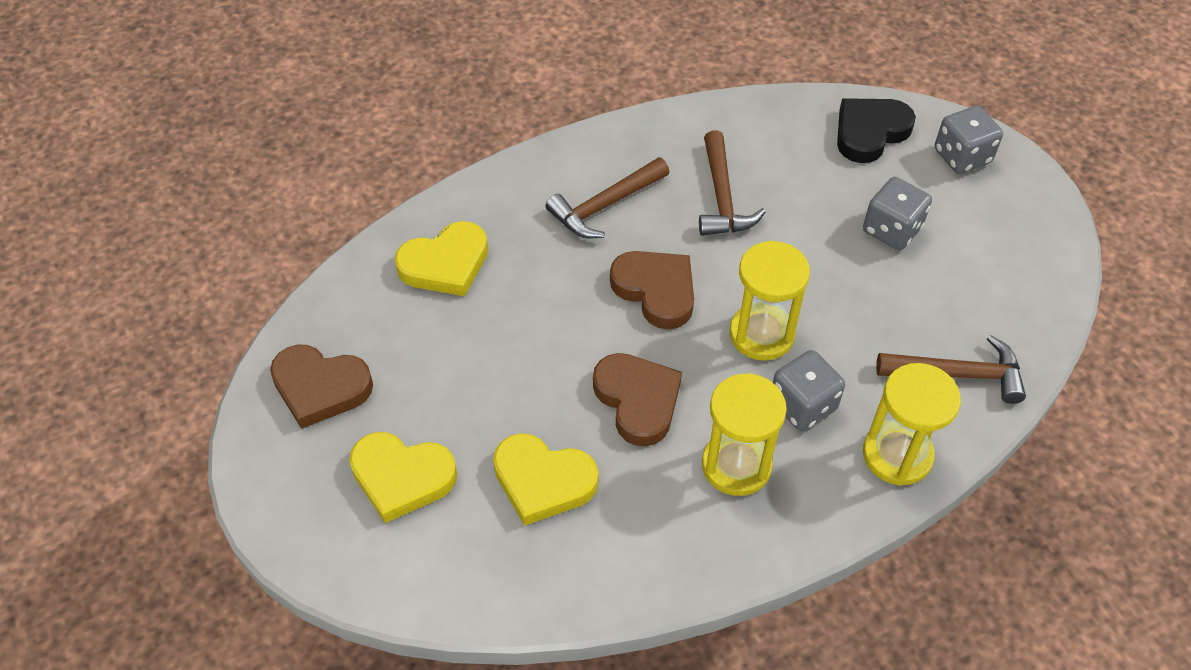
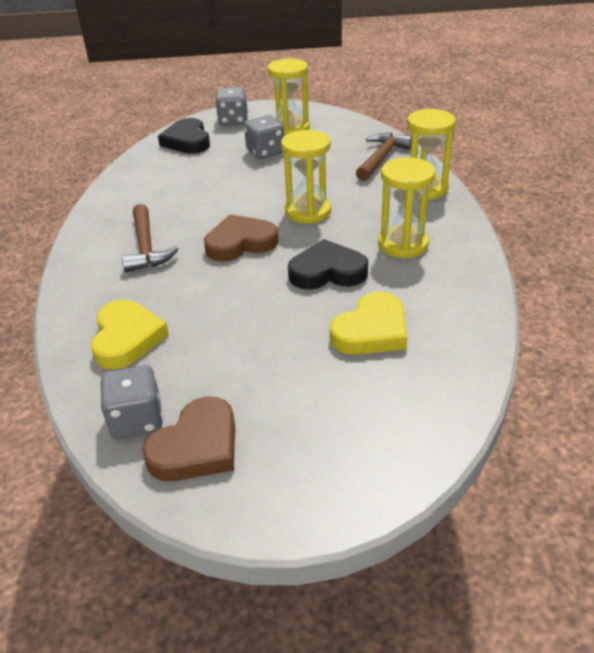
camera: 65 degrees left, 15 degrees down
(402, 477) = (326, 410): yellow heart -> none
(637, 400) = (327, 271): brown heart -> black heart
(722, 197) = (186, 200): brown hammer -> none
(802, 405) = (371, 210): grey dice -> grey dice (136, 420)
(981, 232) = (290, 128): none -> yellow hourglass

